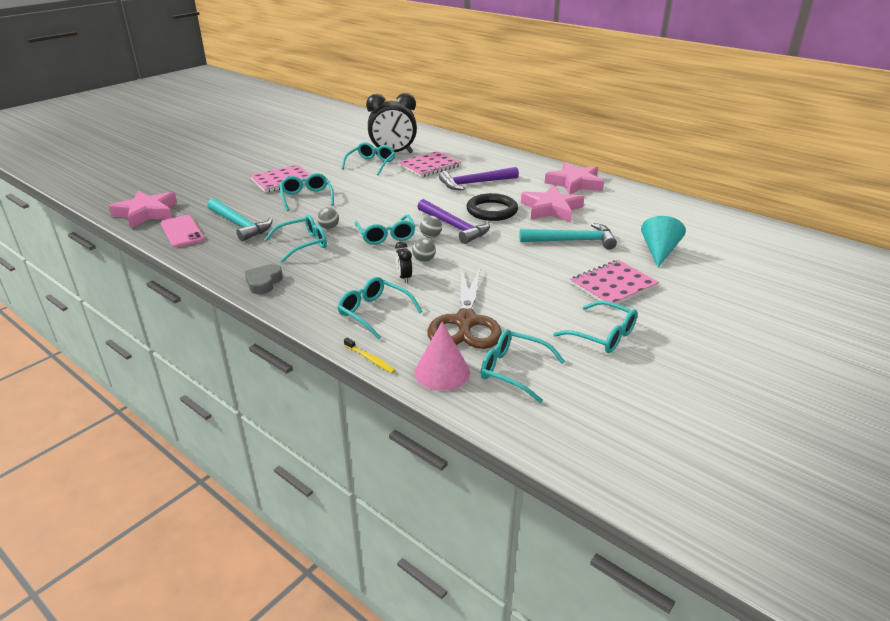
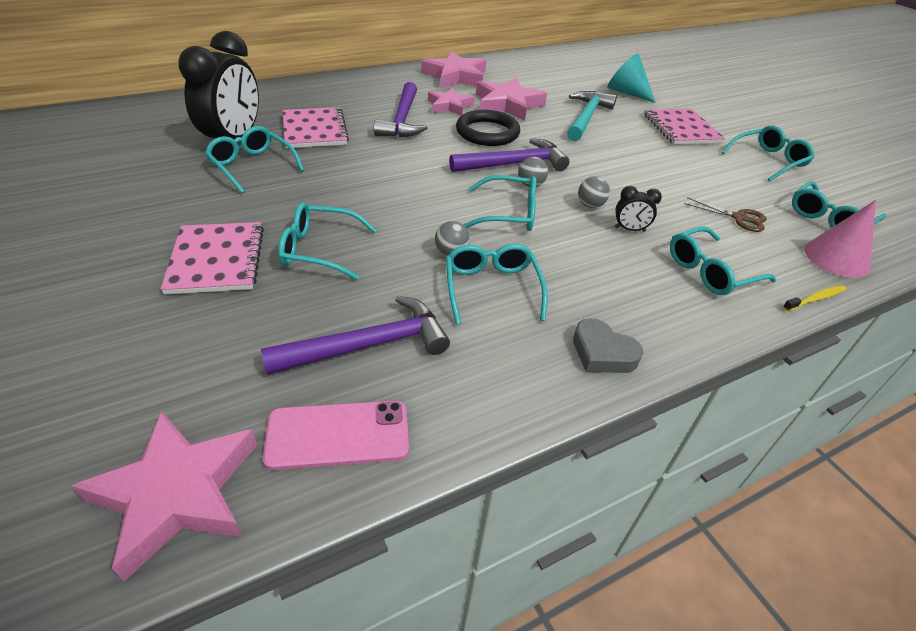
camera: 70 degrees left, 10 degrees up
(239, 225) = (368, 345): turquoise hammer -> purple hammer
(465, 322) = (739, 218): brown scissors -> brown scissors, size x0.47
(518, 191) = (449, 106): none -> pink star

